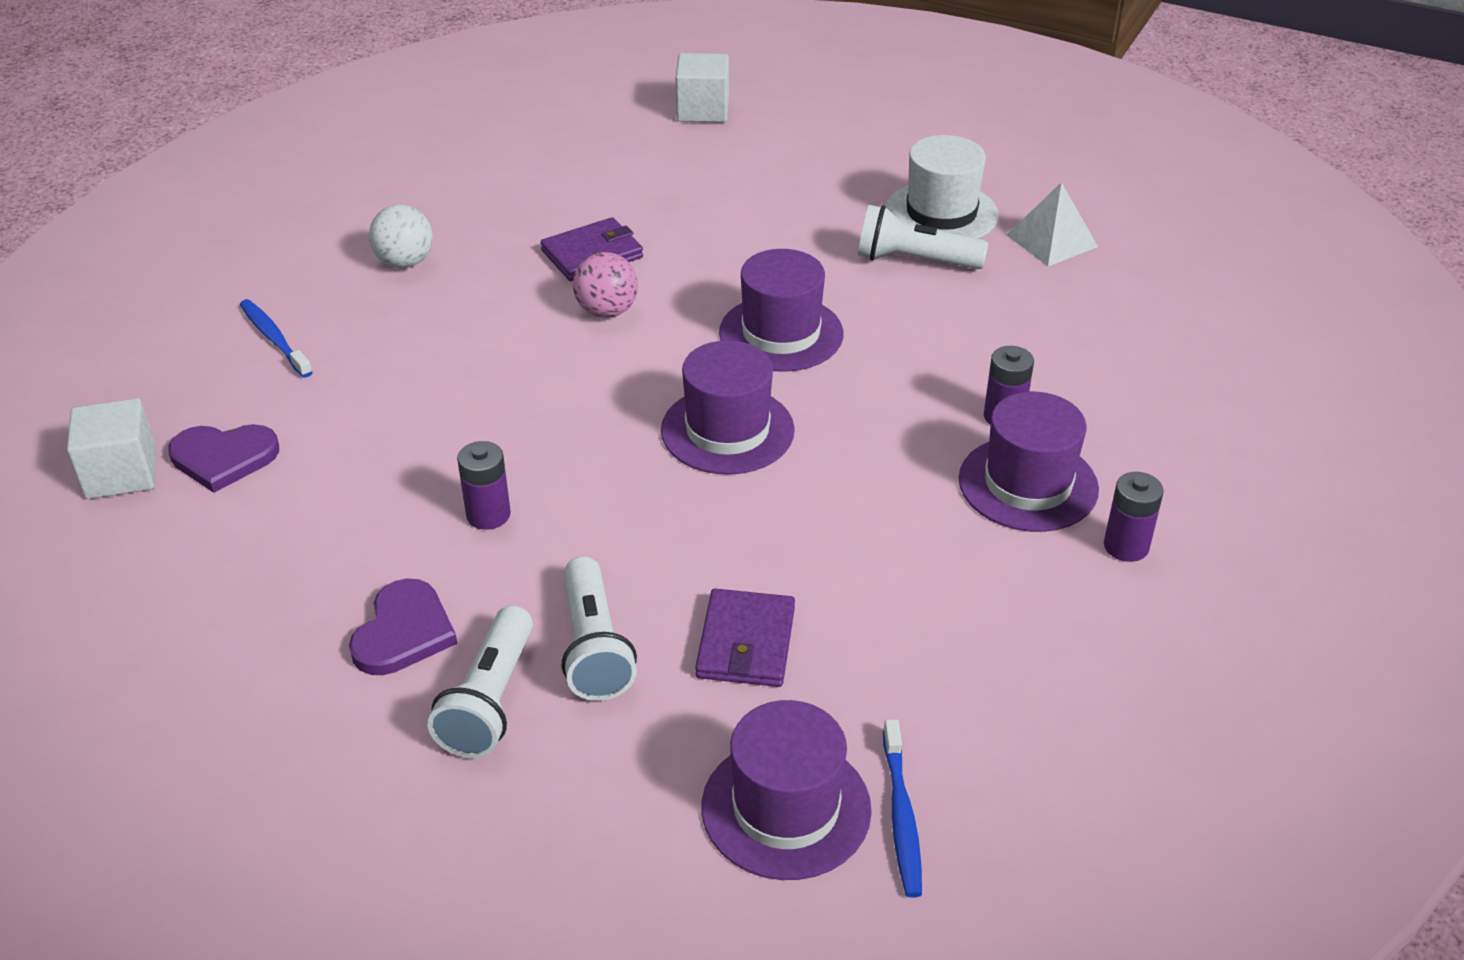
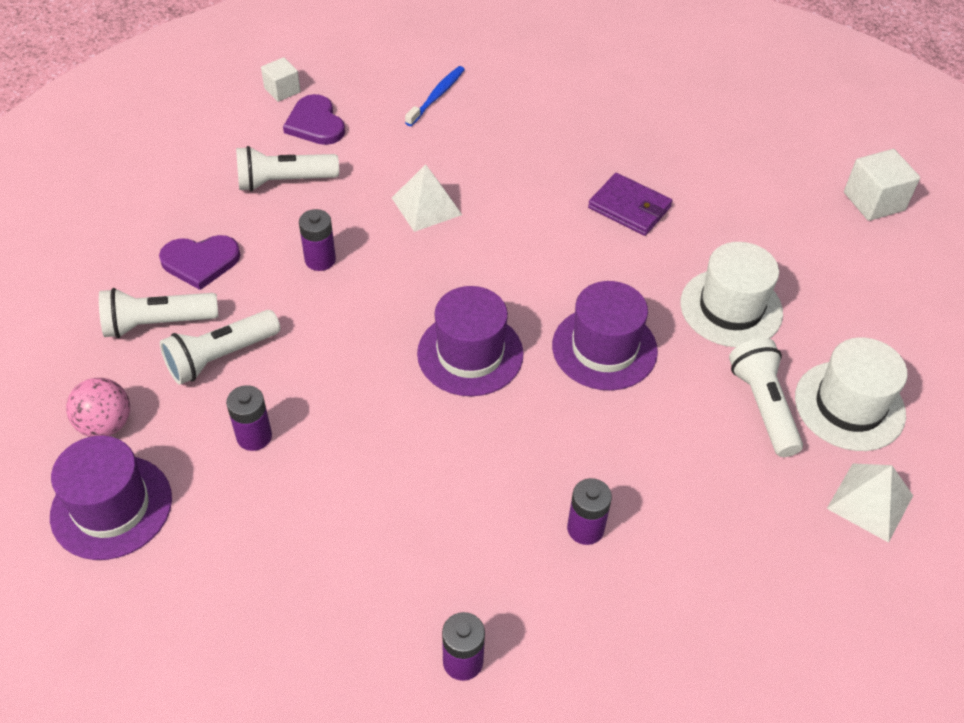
camera: 65 degrees right, 10 degrees up
(121, 473) = (282, 90): white cube -> white cube, size x0.64
(313, 514) = (284, 181): none -> white flashlight
(405, 262) = (553, 119): white ball -> none
(466, 400) = (426, 206): none -> white pyramid
(607, 311) = (566, 240): pink ball -> pink ball (106, 424)
(746, 643) = (254, 436): purple wallet -> purple battery
(780, 237) = (731, 308): none -> white hat
(901, 816) = (122, 576): blue toothbrush -> none
(1028, 484) = (507, 568): purple hat -> none

